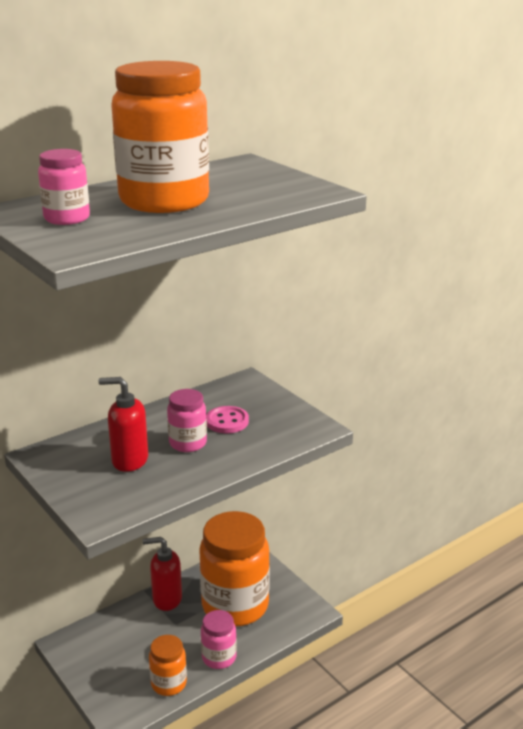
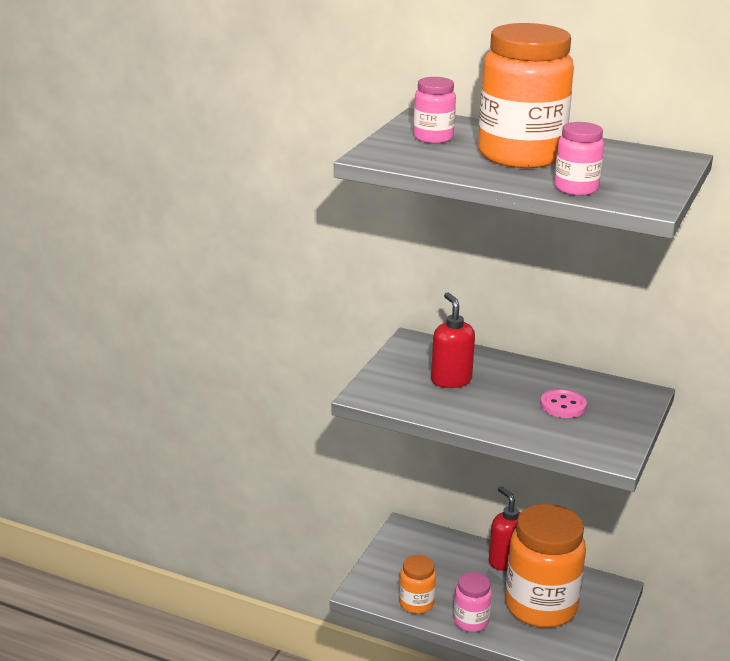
camera: 60 degrees right, 0 degrees up
(188, 443) = (506, 398): pink jar -> pink jar (576, 188)

